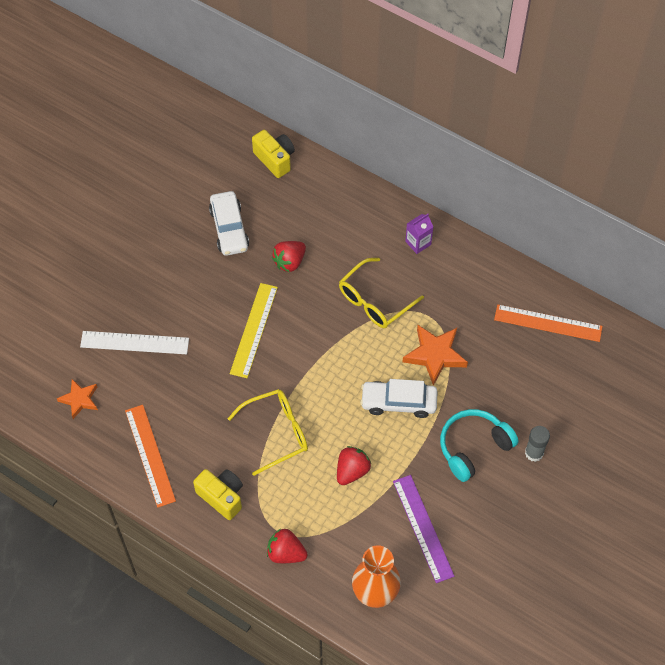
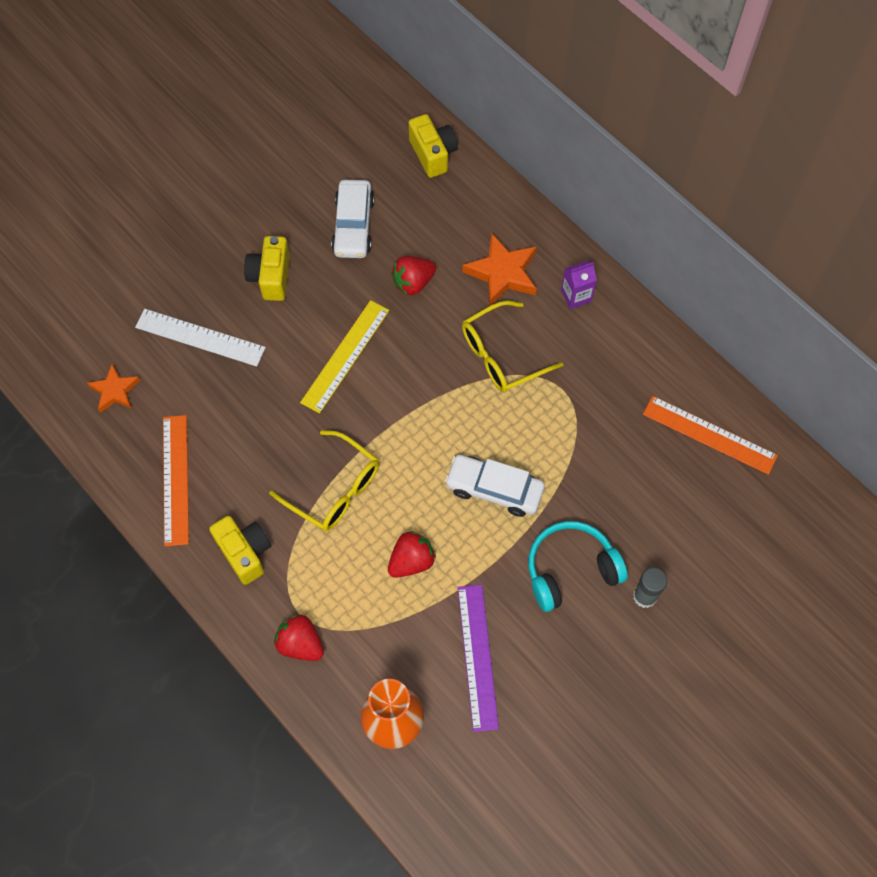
camera: 15 degrees right, 5 degrees up
(176, 283) = (271, 277): none -> yellow camera
(277, 432) = (335, 489): yellow glasses -> yellow glasses turned 45 degrees clockwise
(435, 355) = (556, 441): orange star -> orange star (502, 273)

